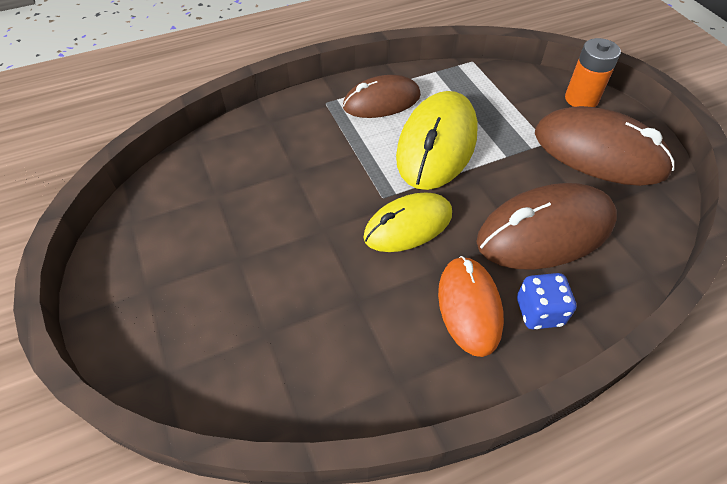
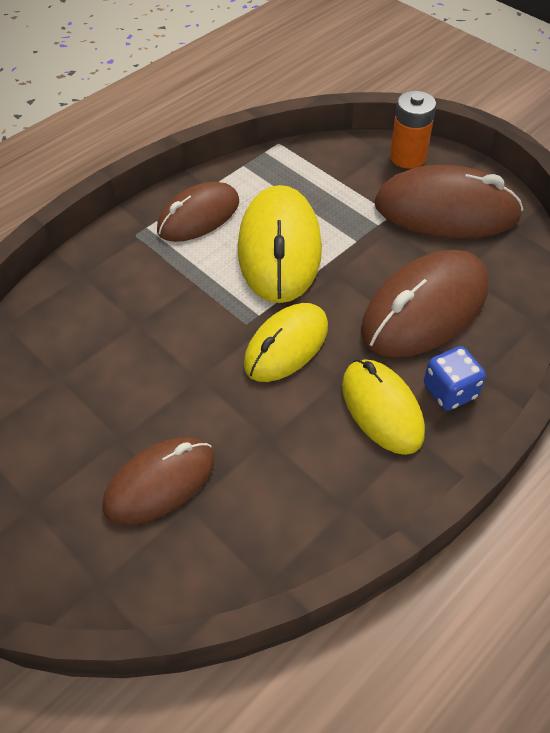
camera: 20 degrees left, 0 degrees up
(253, 306) = (160, 483): none -> brown mouse
(469, 307) = (382, 409): orange mouse -> yellow mouse

